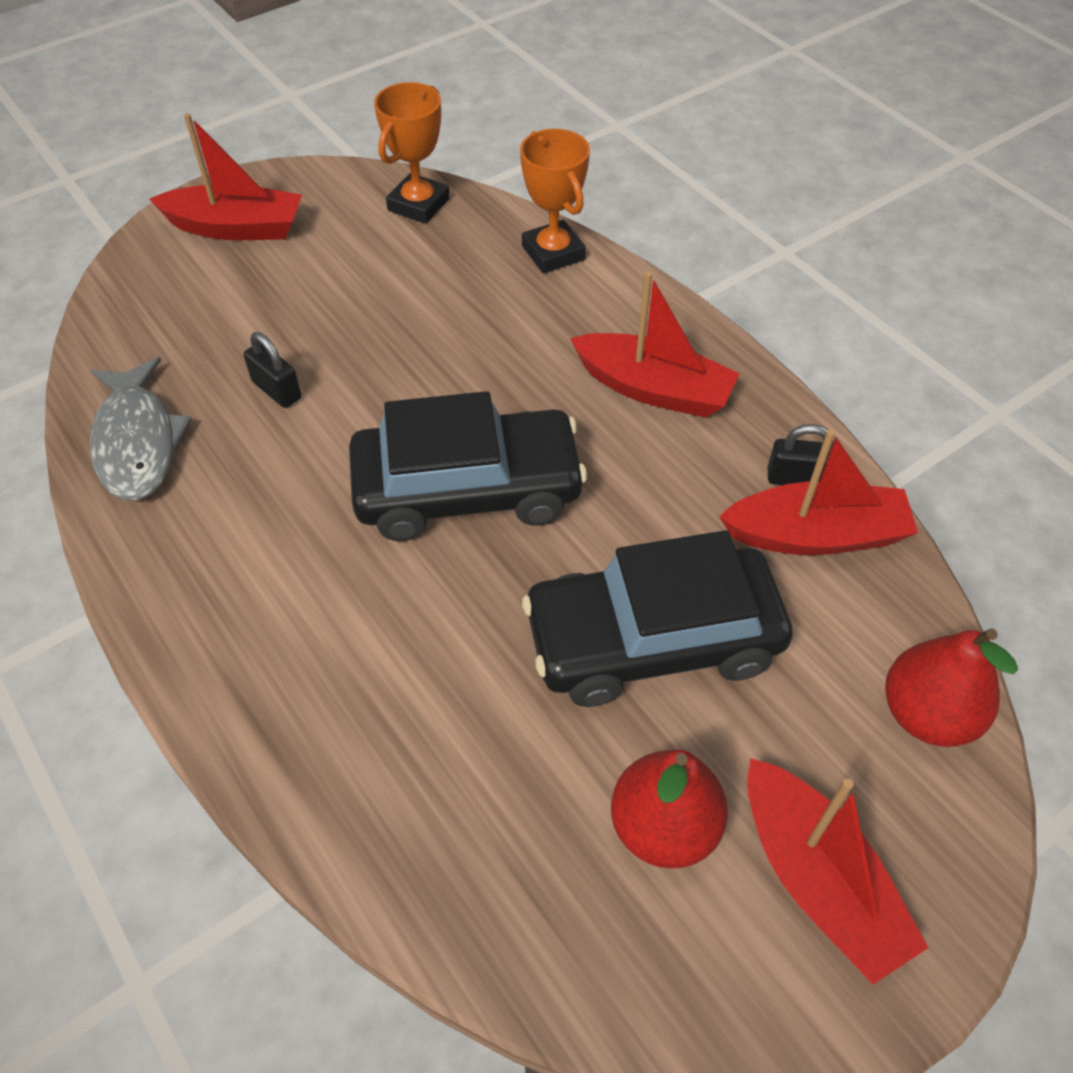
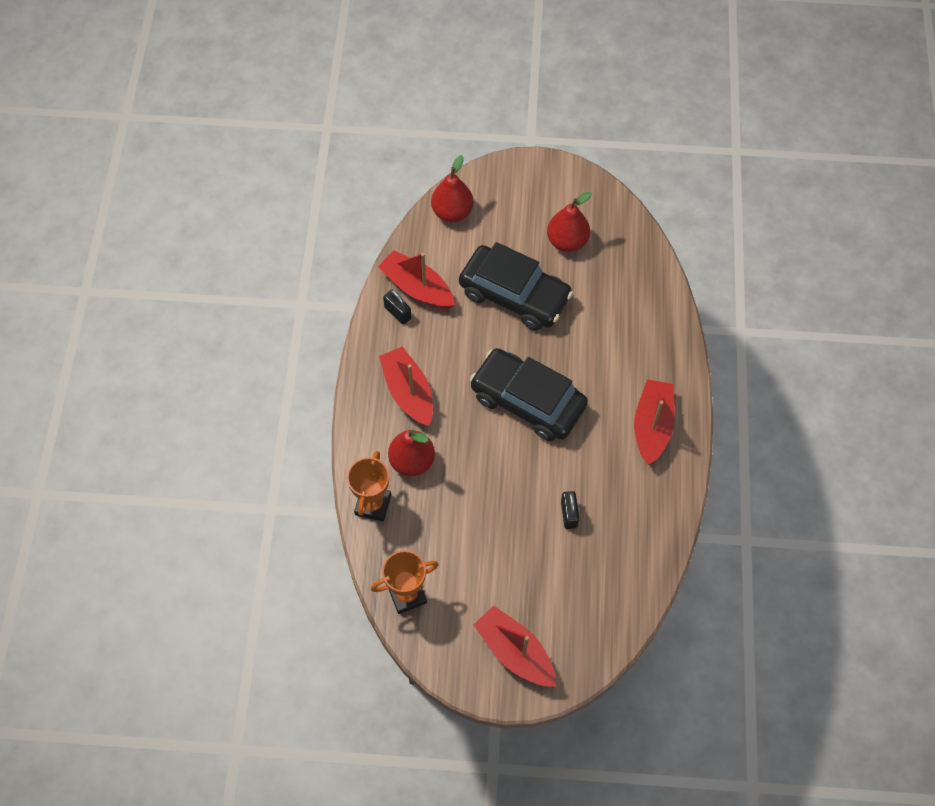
camera: 140 degrees left, 10 degrees up
(137, 442) = (648, 528): grey fish -> none
(555, 319) = (412, 461): none -> red pear
(818, 880) = (536, 199): red boat -> red boat (652, 426)

